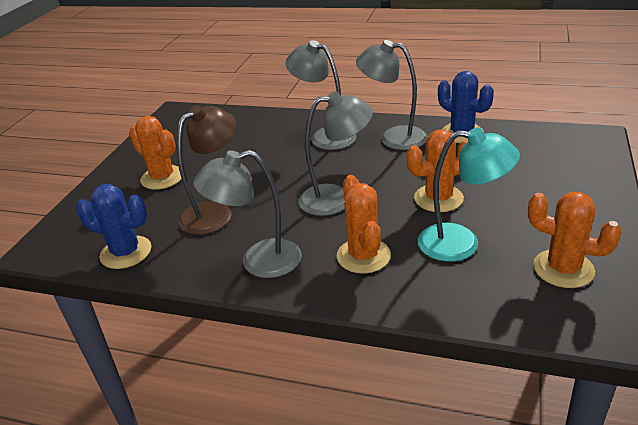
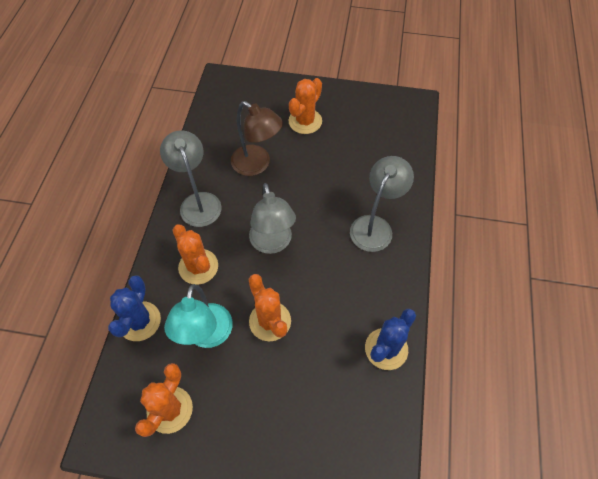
camera: 80 degrees right, 25 degrees up
(126, 252) = (214, 125): blue cactus -> blue cactus (139, 321)
(363, 256) = (198, 267): orange cactus -> orange cactus turned 75 degrees clockwise
(393, 137) = (375, 284): grey lamp -> none

